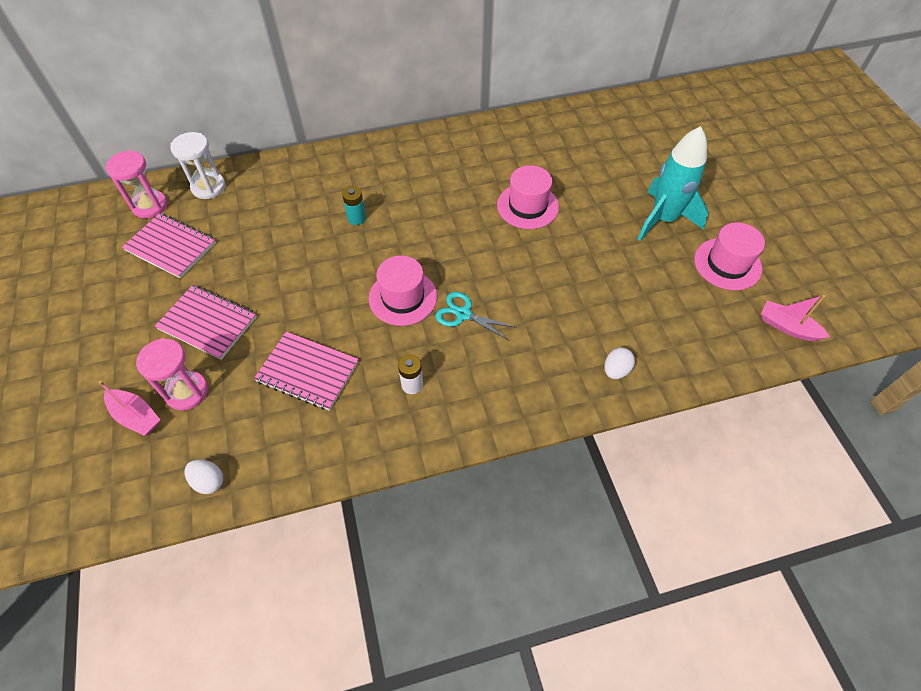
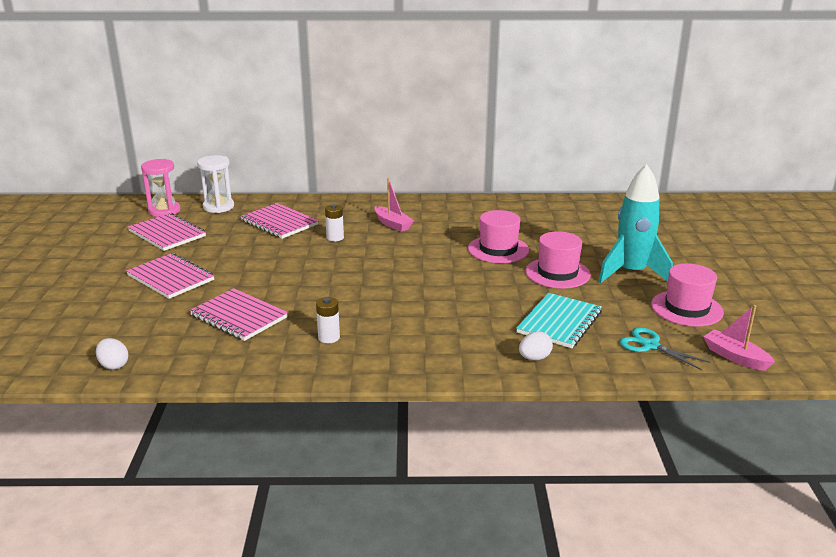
camera: 15 degrees right, 30 degrees down
(136, 416) = (78, 320): pink boat -> pink boat (392, 224)
(187, 392) = (128, 312): pink hourglass -> none
(287, 203) = (279, 223): none -> pink notebook
(356, 218) = (335, 238): turquoise battery -> white battery
(403, 297) = (350, 286): pink hat -> pink hat (557, 273)
(463, 314) = (401, 303): turquoise scissors -> turquoise scissors (650, 345)
(621, 310) = (559, 322): none -> turquoise notebook

